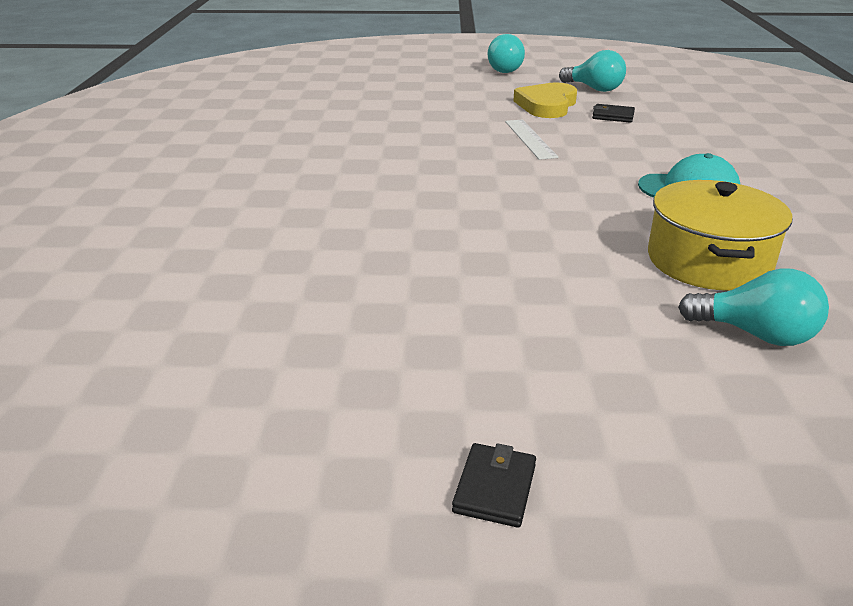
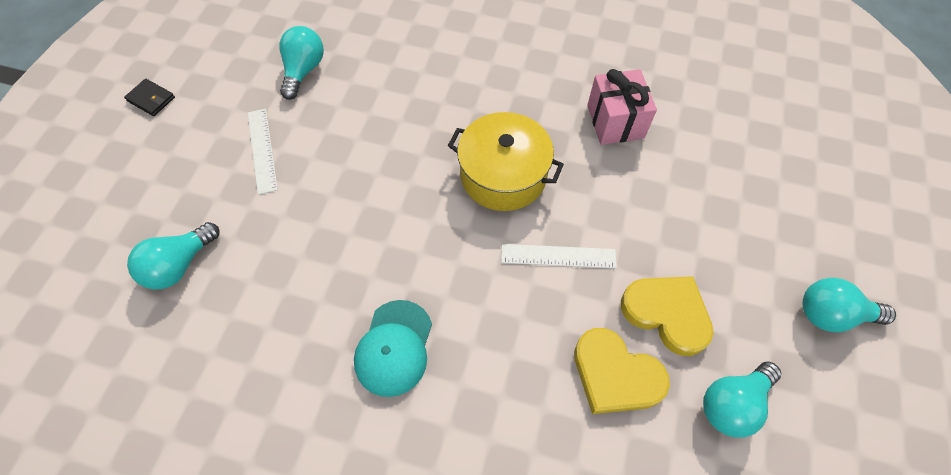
camera: 105 degrees right, 30 degrees up
(350, 318) = (304, 71): none -> turquoise light bulb
(360, 129) = (615, 121): none -> pink gift
(526, 318) = (262, 150): none -> white ruler
(613, 116) = (615, 375): black wallet -> yellow heart
(708, 261) = (271, 289): yellow pot -> yellow pot (503, 175)

